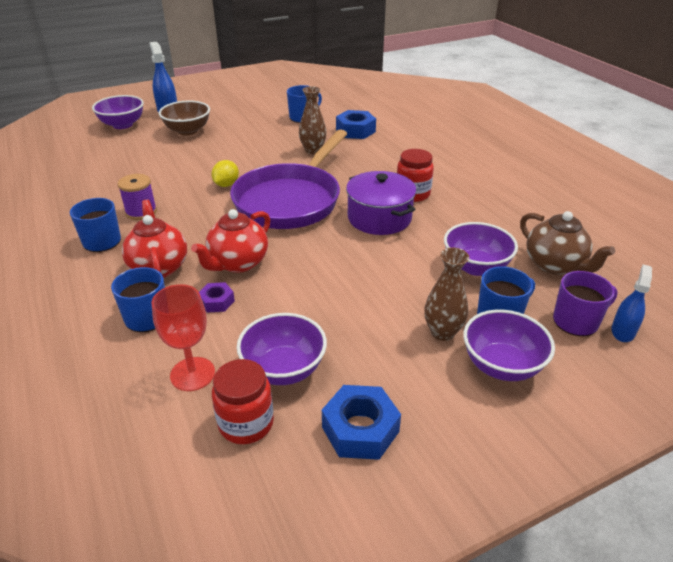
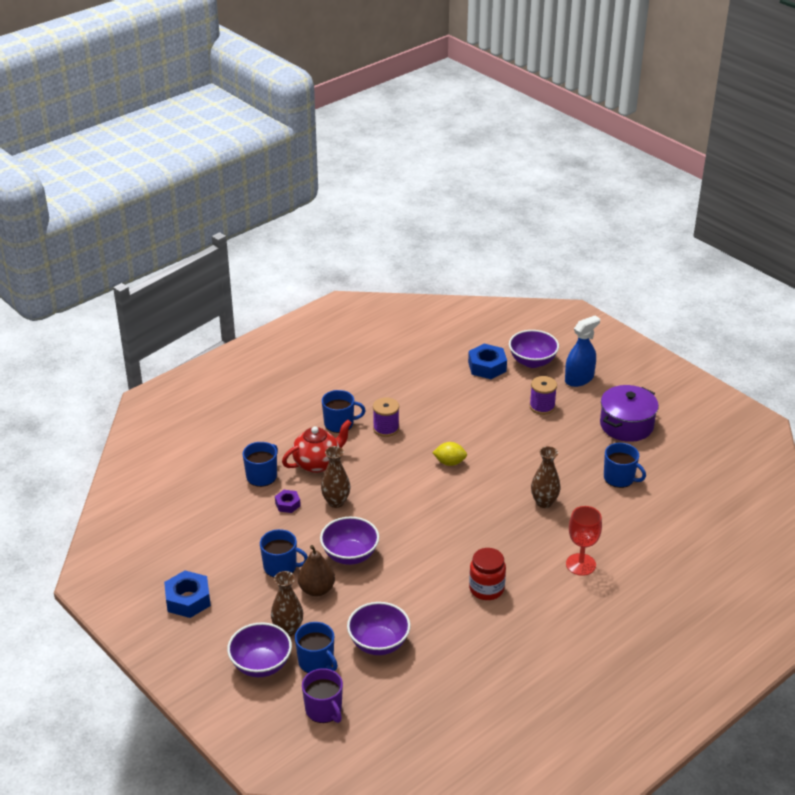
camera: 75 degrees right, 0 degrees up
(188, 131) = (542, 406): brown bowl -> purple spool
(192, 374) = (216, 514): red goblet -> red goblet (580, 564)
(238, 263) = (336, 502): red teapot -> brown vase
(246, 423) = (182, 549): red jar -> none
(284, 369) = (230, 554): purple bowl -> purple bowl (350, 555)
(291, 200) = (440, 509): purple pan -> none
(329, 323) = (281, 567): none -> blue mug
(355, 131) = (608, 525): blue nut -> blue nut (487, 366)
(379, 218) = (433, 572): purple pot -> purple pot (626, 425)
(380, 299) = (316, 589): none -> brown pear
(555, 265) = (399, 697): brown teapot -> none
(622, 331) = (319, 739): blue spray bottle -> none

